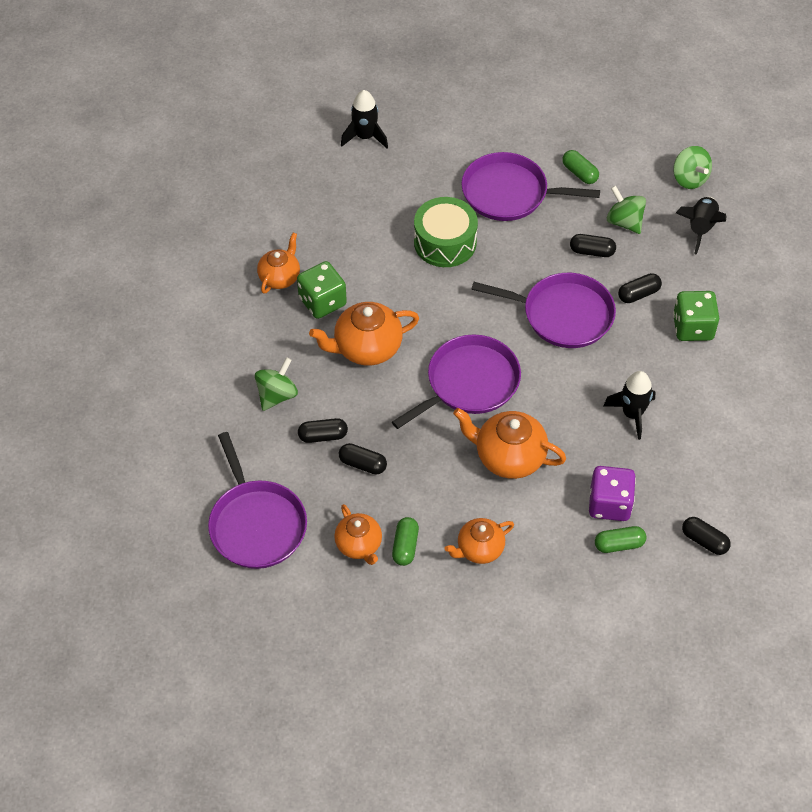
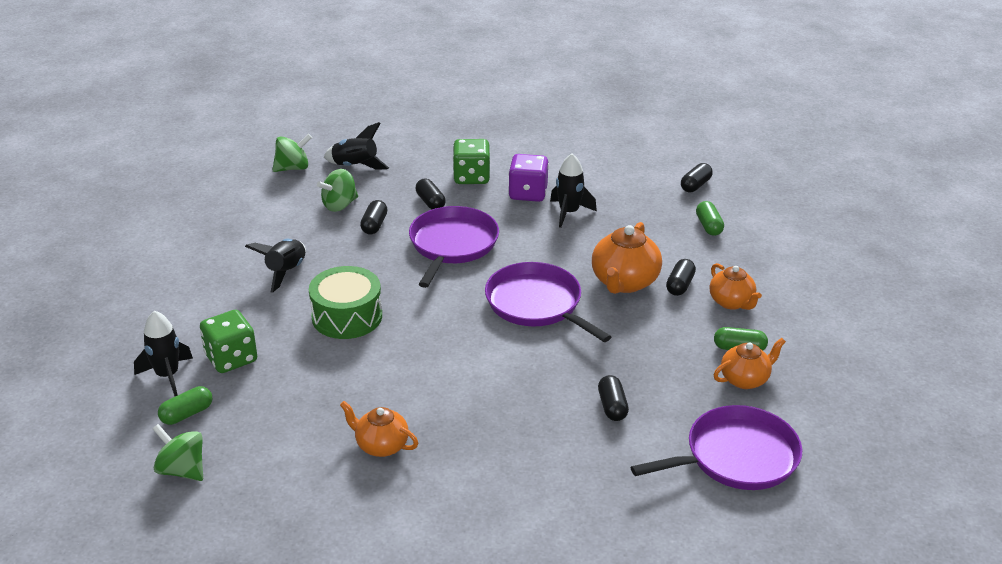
camera: 90 degrees left, 20 degrees down
(277, 395) = (558, 444): green spinning top -> green spinning top (182, 470)
(322, 302) = (422, 409): green dice -> green dice (231, 358)
(362, 464) = (645, 377): black capsule -> black capsule (680, 285)
(366, 348) = (491, 374): orange teapot -> none
(509, 193) = (285, 272): purple pan -> black rocket
(579, 173) = (269, 228): green capsule -> green capsule (187, 414)
(609, 504) = (667, 229): purple dice -> purple dice (528, 193)

